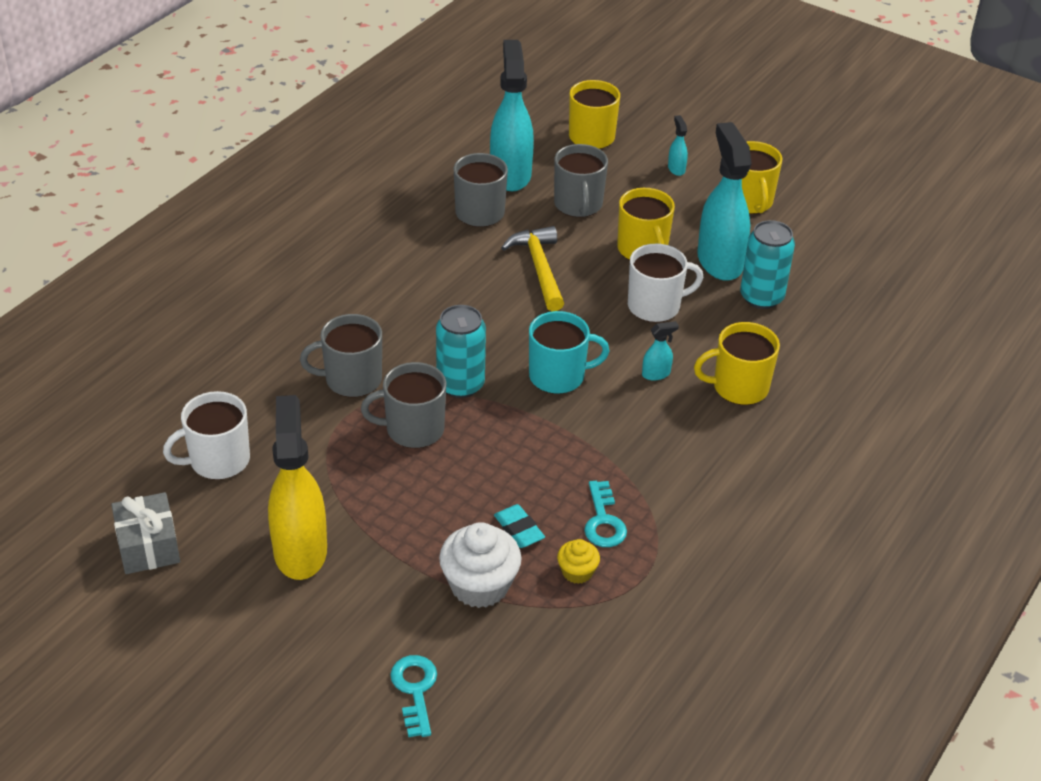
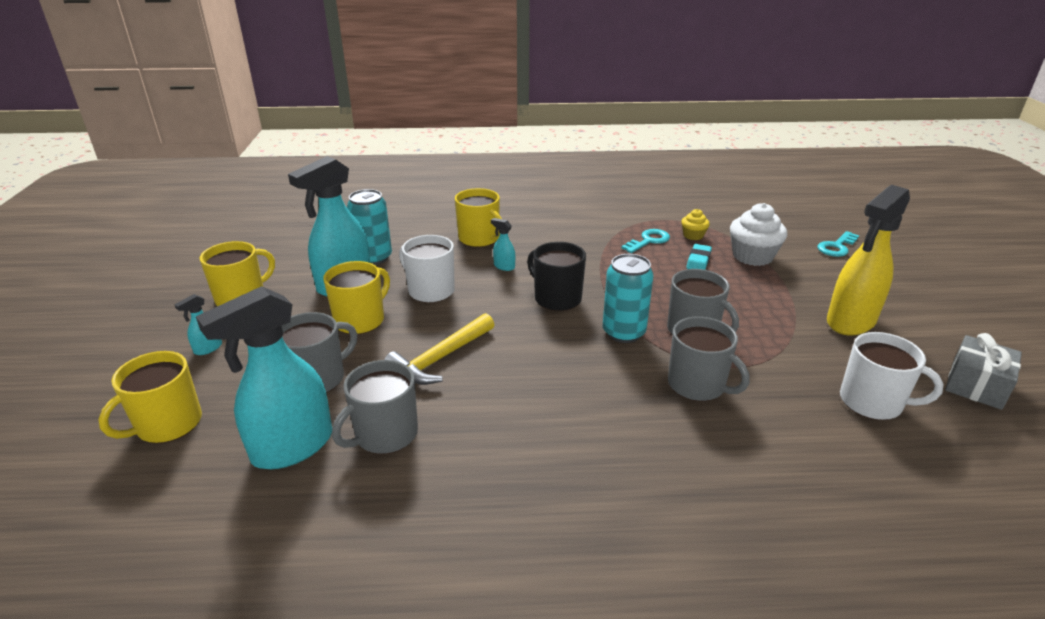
camera: 125 degrees left, 10 degrees down
(558, 376) = (556, 298): turquoise mug -> black mug

